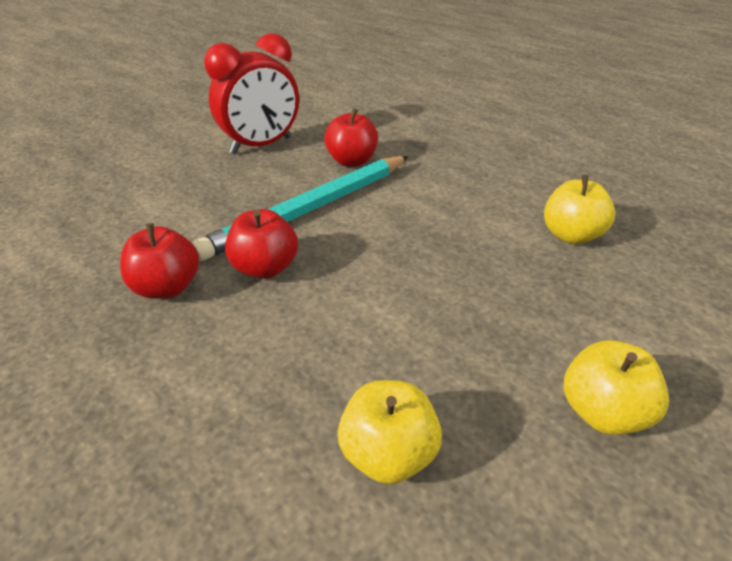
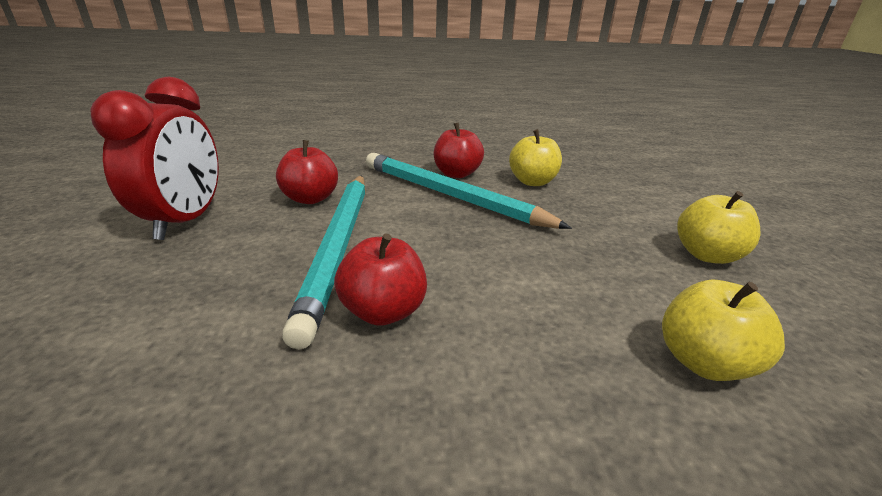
camera: 50 degrees left, 10 degrees down
(167, 287) = (308, 400): red apple -> red apple (456, 174)
(459, 209) = (450, 195): none -> turquoise pencil

